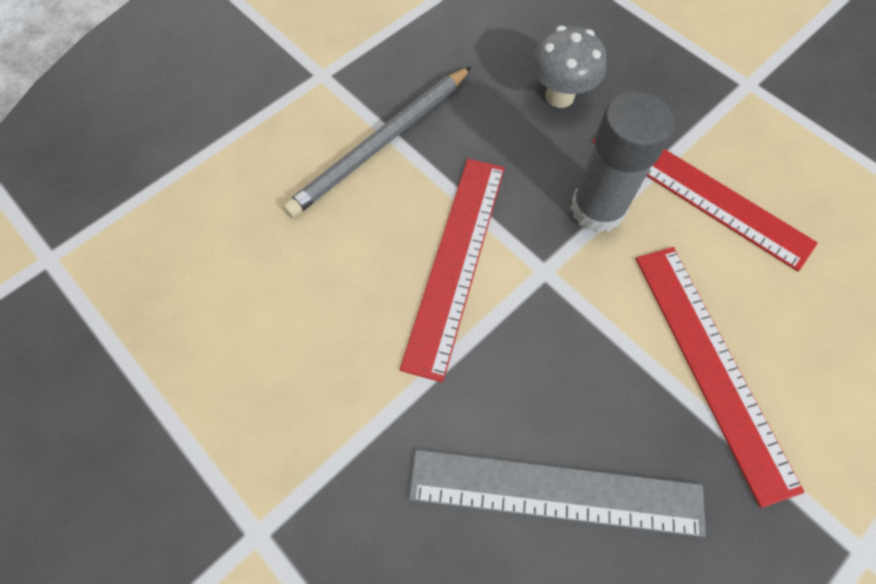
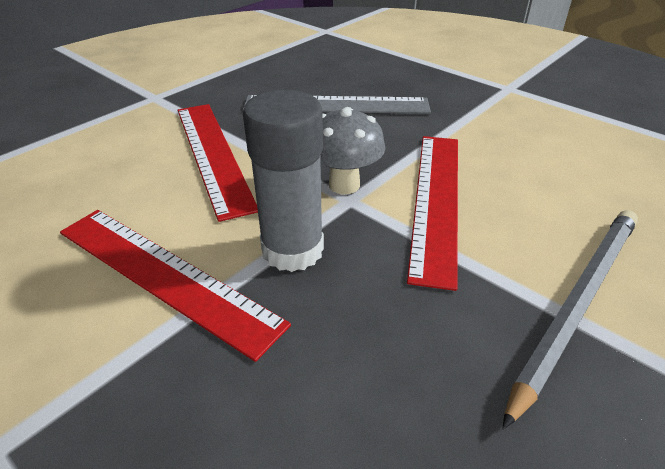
camera: 175 degrees right, 25 degrees down
(559, 96) = (337, 397): grey mushroom -> grey mushroom (344, 185)

